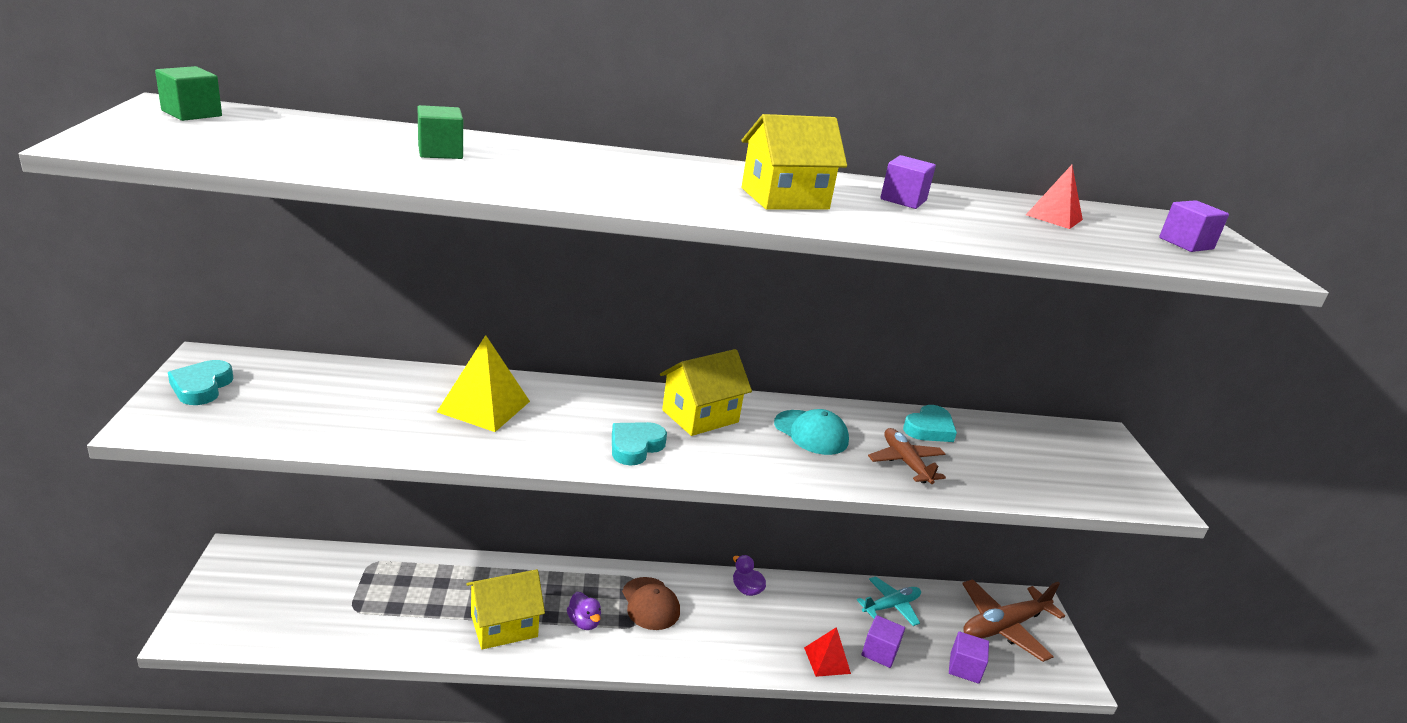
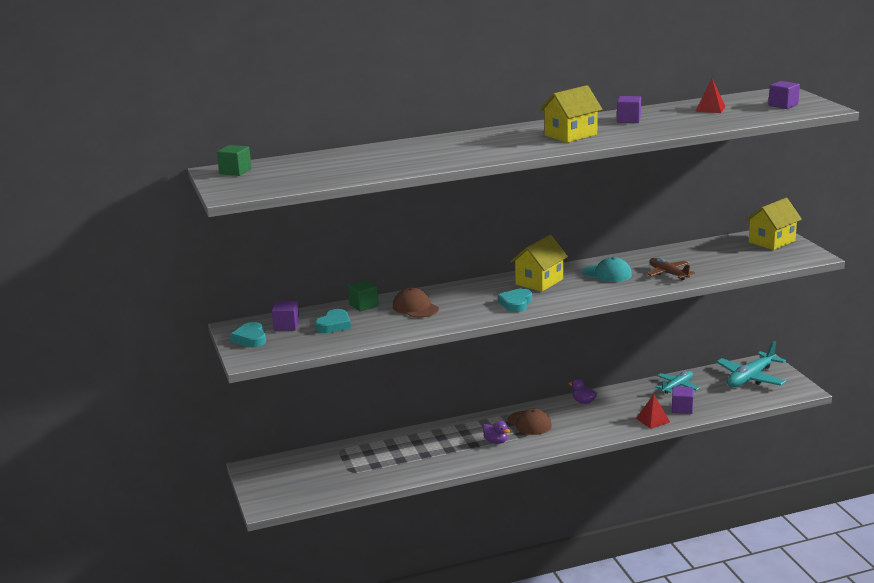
camera: 10 degrees left, 5 degrees down
(440, 152) = (381, 157): green cube -> green cube (364, 305)
(484, 406) = (415, 307): yellow pyramid -> brown cap
(504, 626) = (449, 455): yellow house -> yellow house (771, 241)
(929, 429) = (672, 255): turquoise heart -> turquoise heart (334, 325)
(964, 668) = (735, 402): purple cube -> purple cube (286, 326)
(1003, 626) = (750, 378): brown plane -> turquoise plane

